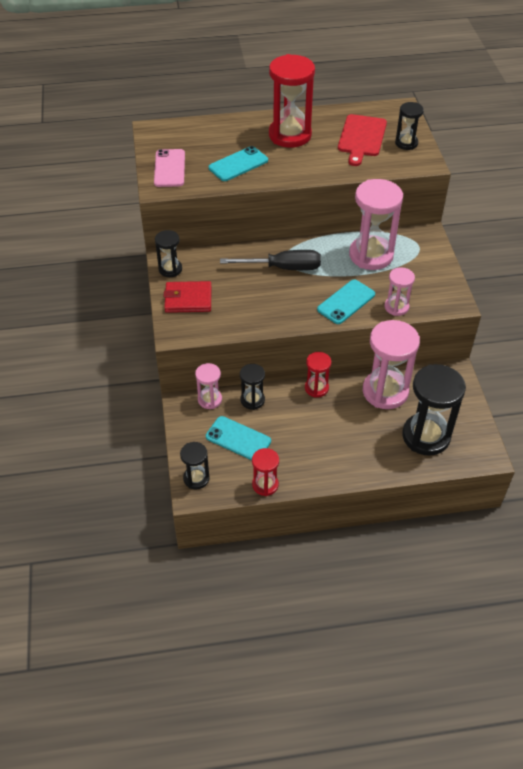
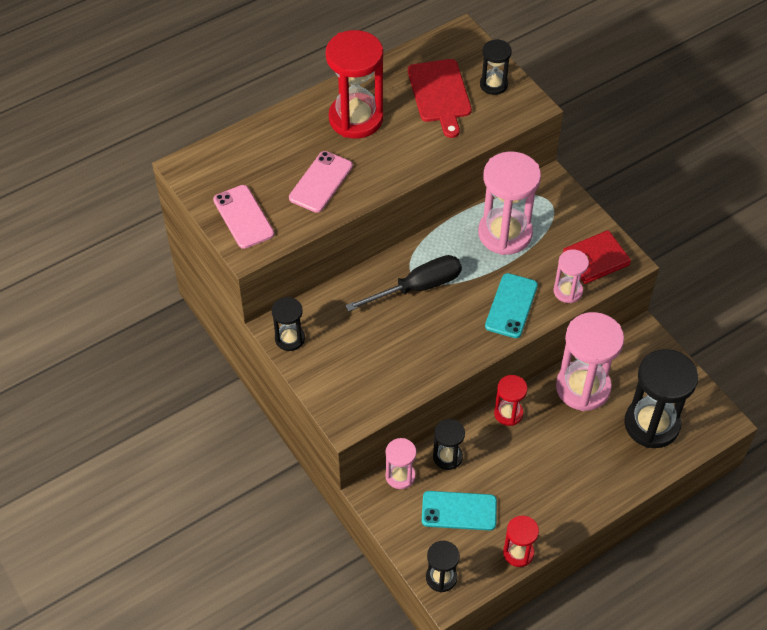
camera: 25 degrees left, 5 degrees up
(188, 299) = (335, 371): red wallet -> red wallet (596, 259)
(238, 164) = (321, 182): turquoise phone -> pink phone

